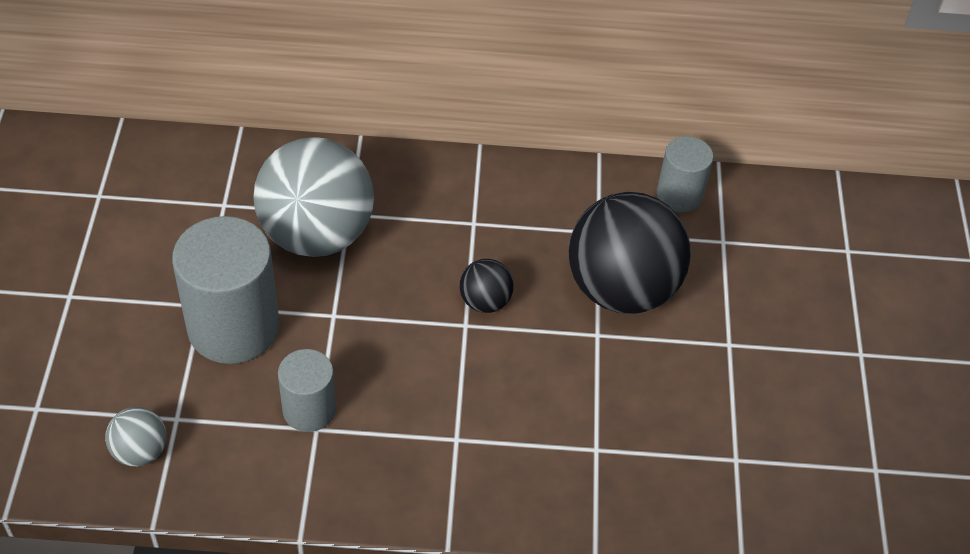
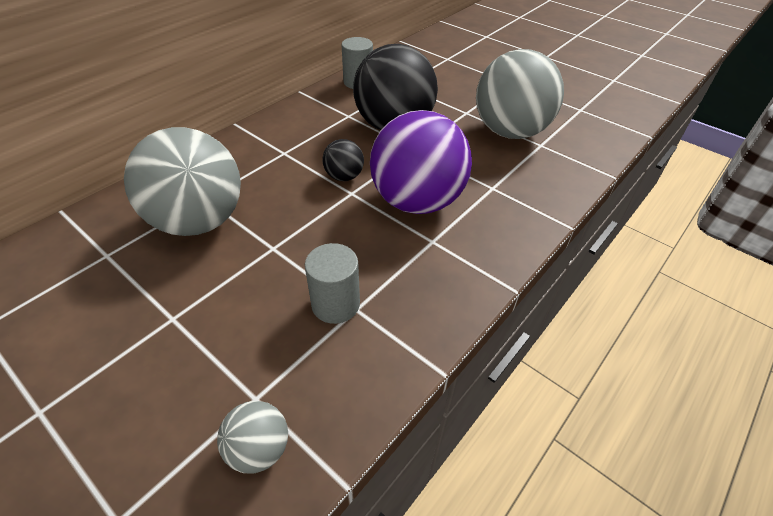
camera: 50 degrees left, 5 degrees down
(233, 327) = (215, 309): grey cylinder -> none
(505, 390) = (417, 201): none -> purple ball
(732, 413) = (510, 132): none -> grey ball

